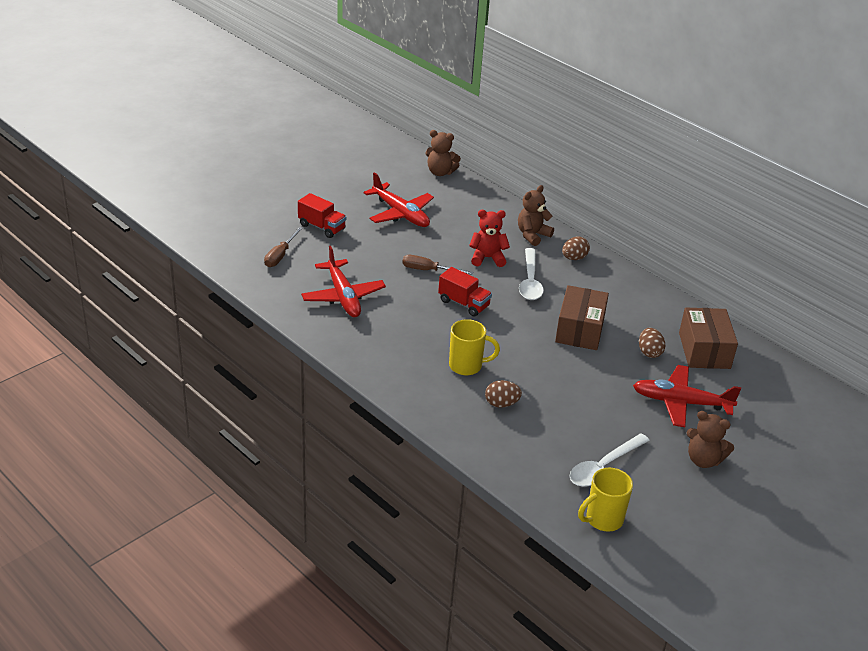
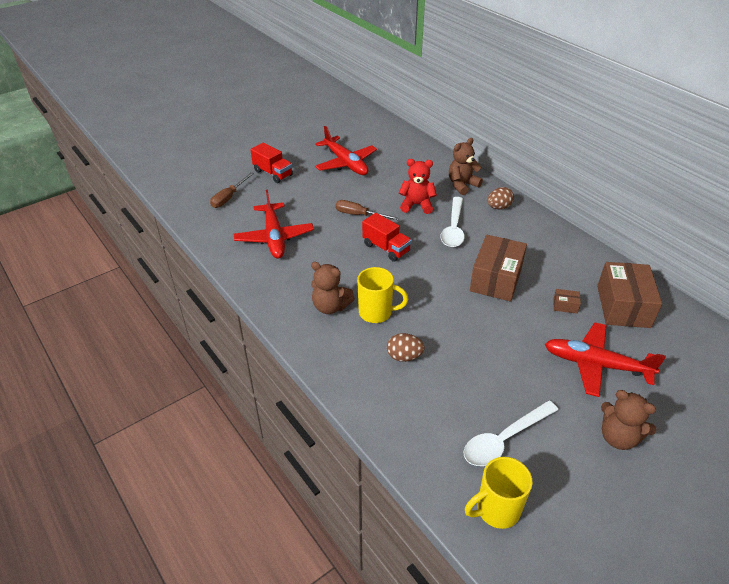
camera: 10 degrees right, 5 degrees up
(440, 172) = (388, 128): brown teddy bear -> brown teddy bear (330, 307)
(649, 352) = (565, 306): brown egg -> brown box

